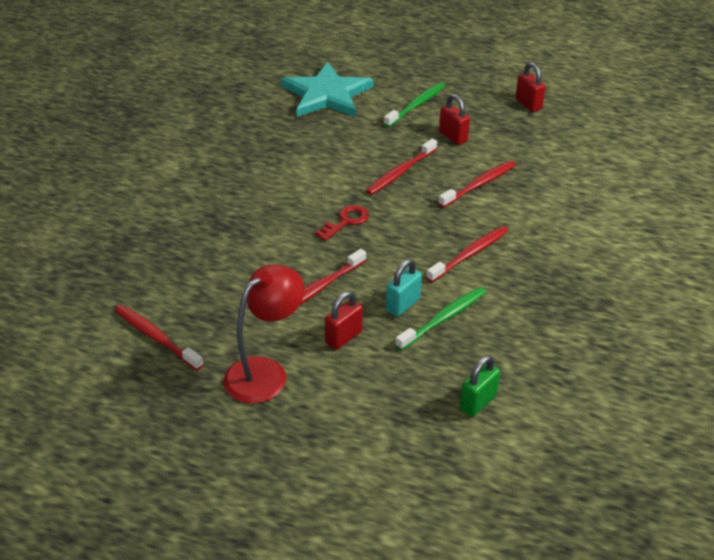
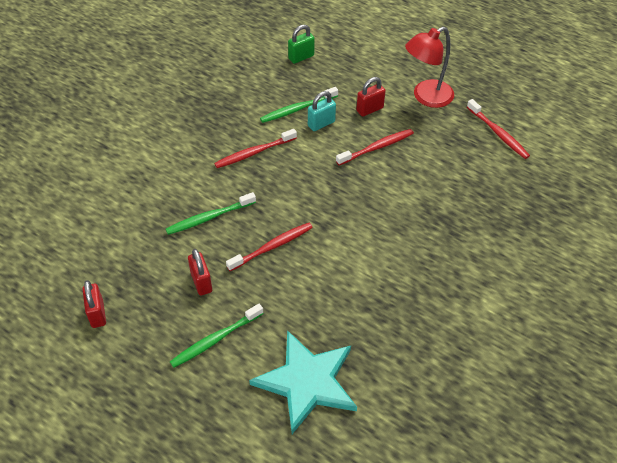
camera: 165 degrees left, 10 degrees up
(346, 221) = (339, 202): red key -> none
(479, 184) = (209, 217): red toothbrush -> green toothbrush

